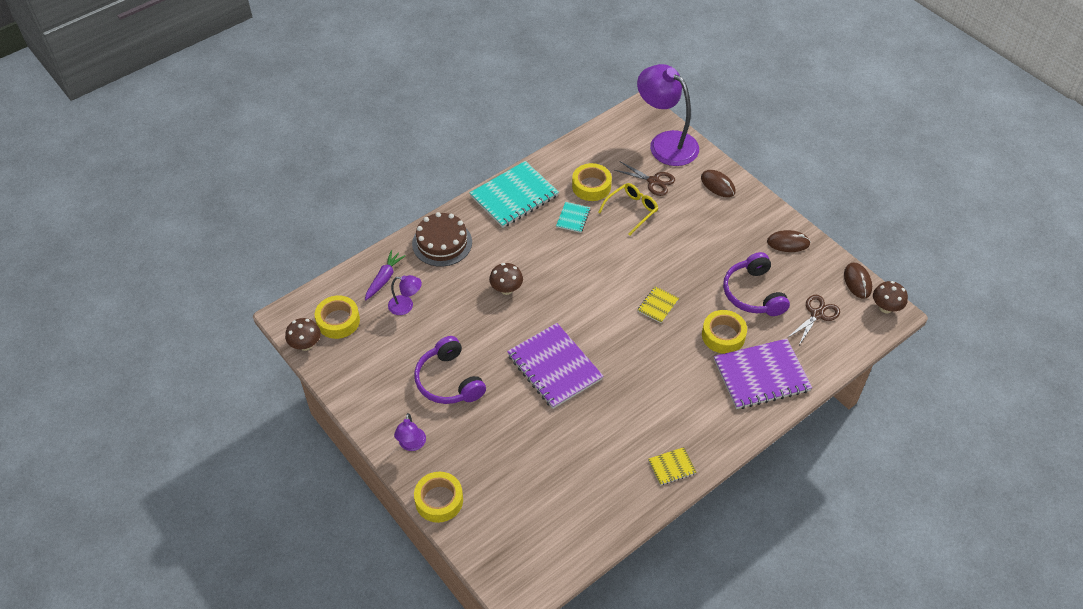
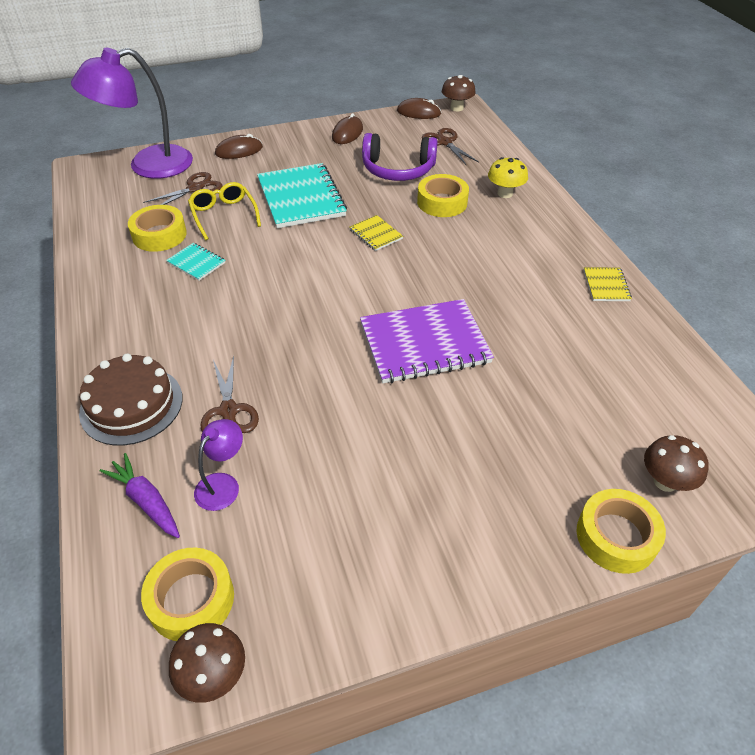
camera: 70 degrees left, 5 degrees down
(411, 445) = (502, 548): purple lamp -> none
(449, 381) = (397, 465): purple headphones -> none
(456, 288) = (229, 411): none -> brown scissors
(506, 289) = (268, 356): brown mushroom -> brown mushroom (665, 481)
(514, 196) = (113, 305): turquoise notebook -> turquoise notebook (301, 198)
(761, 375) = (505, 193): purple notebook -> yellow mushroom

